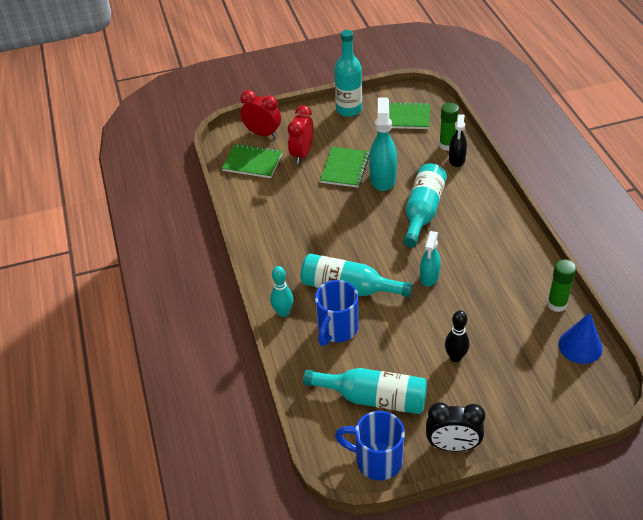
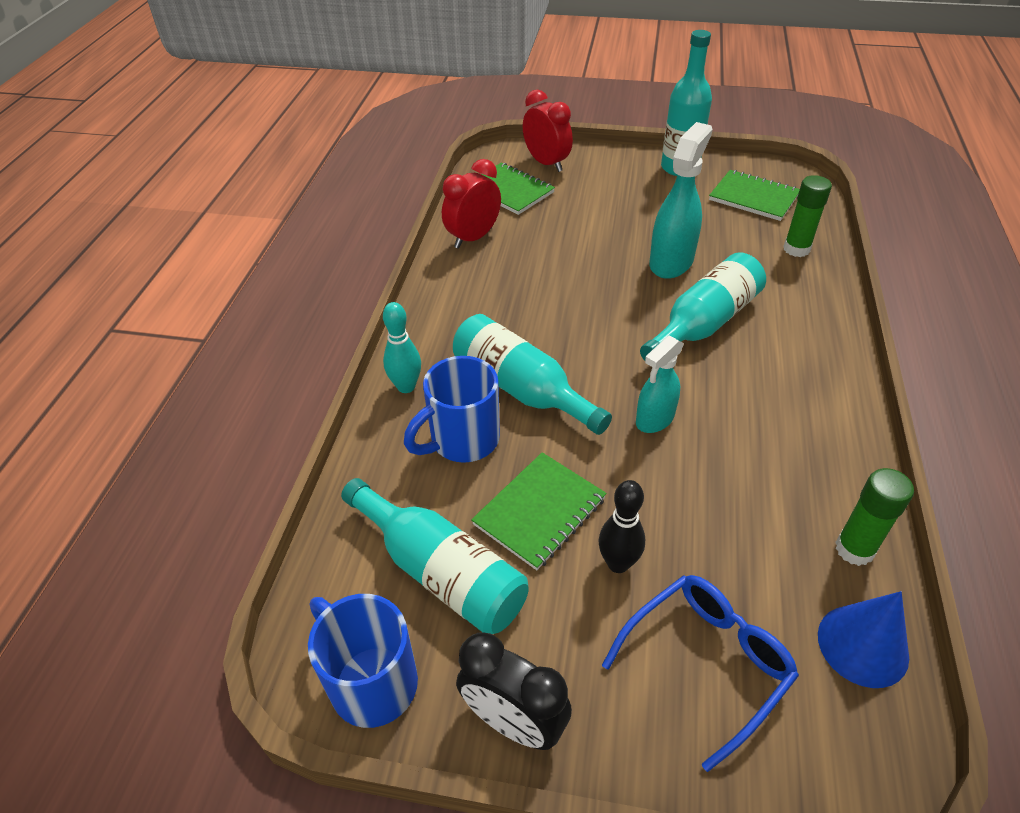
camera: 25 degrees right, 0 degrees up
(302, 154) = (580, 200): red clock -> red clock (473, 238)
(345, 168) = (626, 234): green notebook -> green notebook (539, 511)
(457, 160) = (800, 272): black spray bottle -> none
(520, 383) = (706, 663): none -> blue glasses

